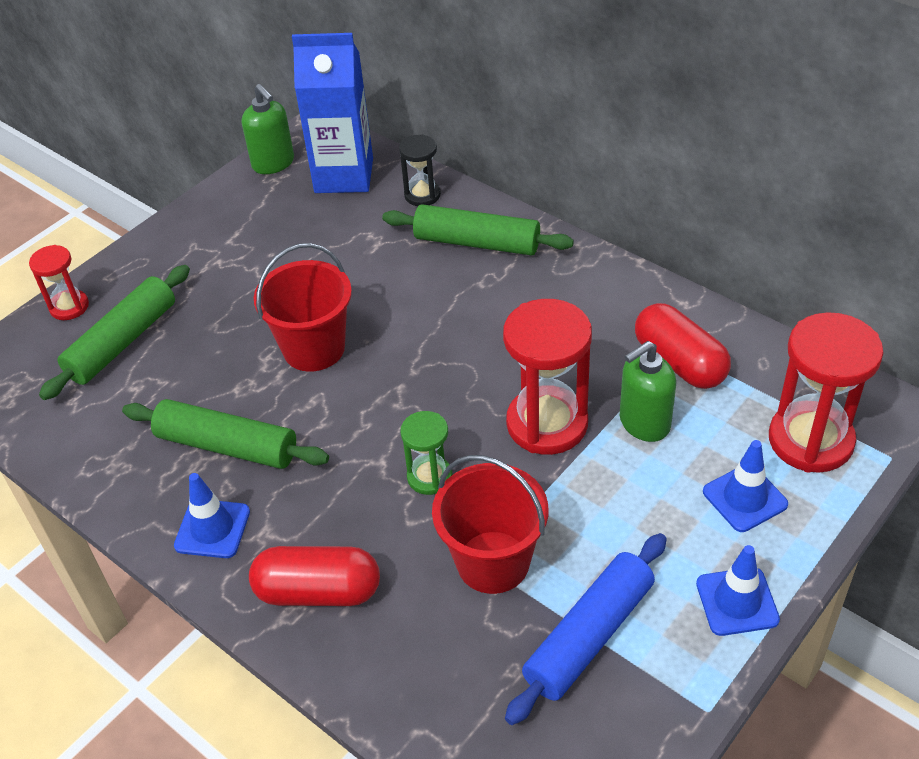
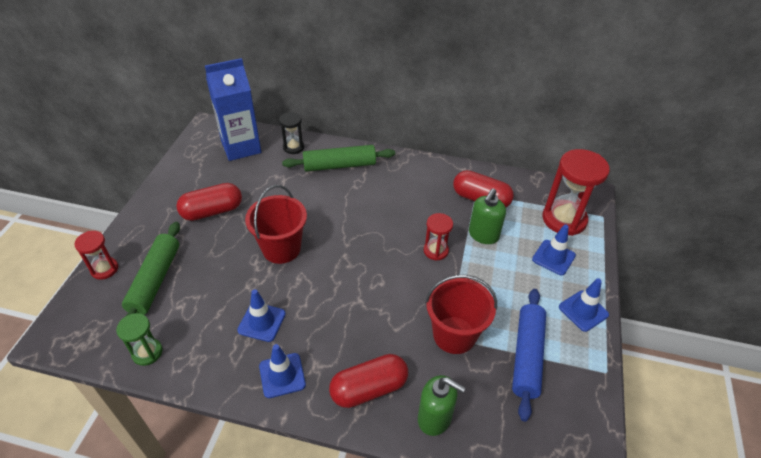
camera: 30 degrees left, 0 degrees up
(227, 446) = (261, 322): green rolling pin -> blue traffic cone
(249, 264) = (212, 211): none -> red capsule
(273, 163) = (193, 150): green soap dispenser -> green soap dispenser (435, 418)
(429, 477) = (391, 300): green hourglass -> green hourglass (147, 352)
(547, 424) = (435, 251): red hourglass -> red hourglass, size x0.54

